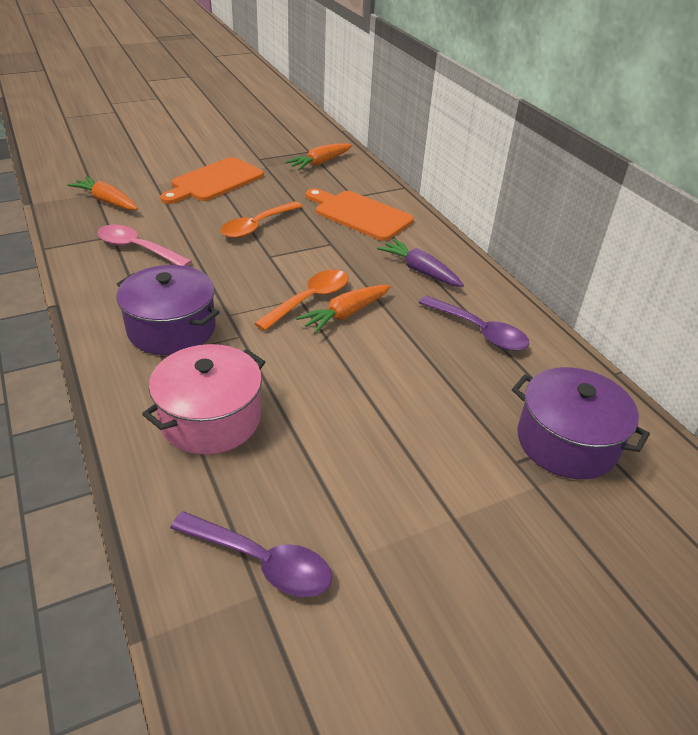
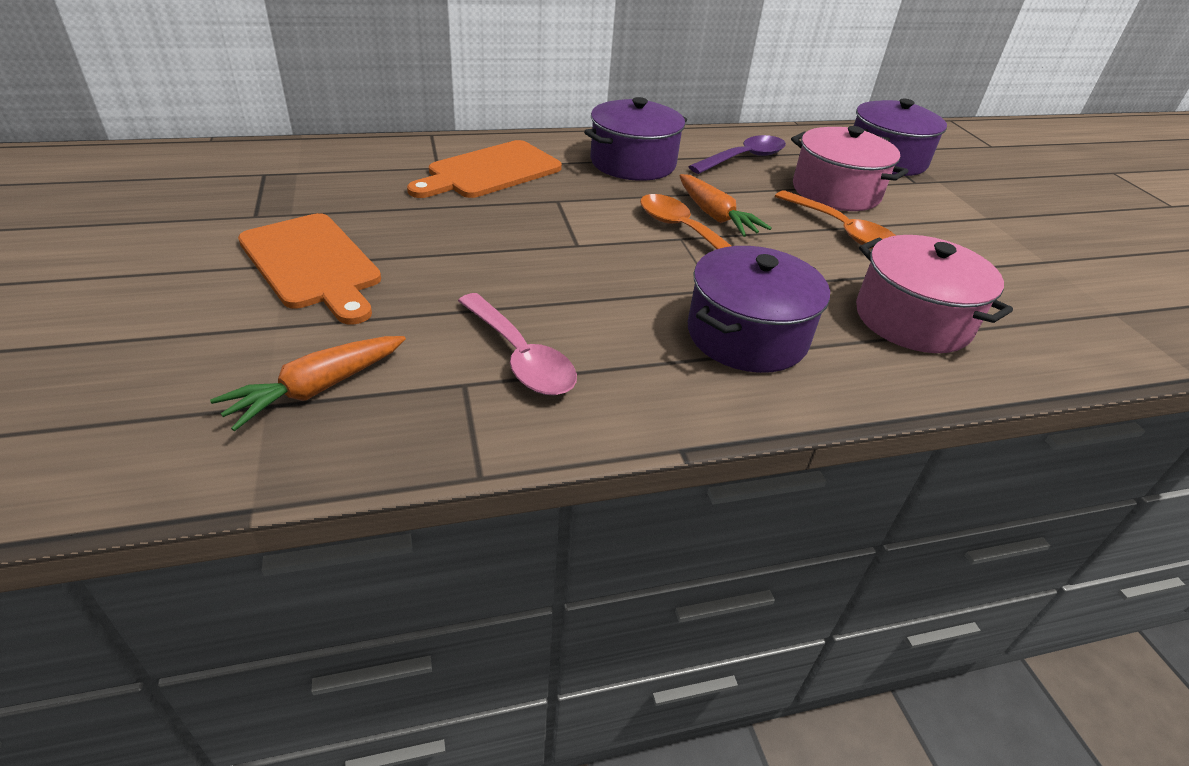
camera: 80 degrees left, 0 degrees up
(137, 248) = (520, 357): pink spoon -> pink spoon turned 75 degrees counterclockwise
(257, 226) = (491, 244): orange spoon -> orange spoon (841, 230)
(262, 562) = (1082, 308): purple spoon -> none
(320, 163) = (315, 172): orange carrot -> none
(420, 271) = (633, 163): purple carrot -> purple pot
(443, 391) = (836, 191): none -> pink pot

